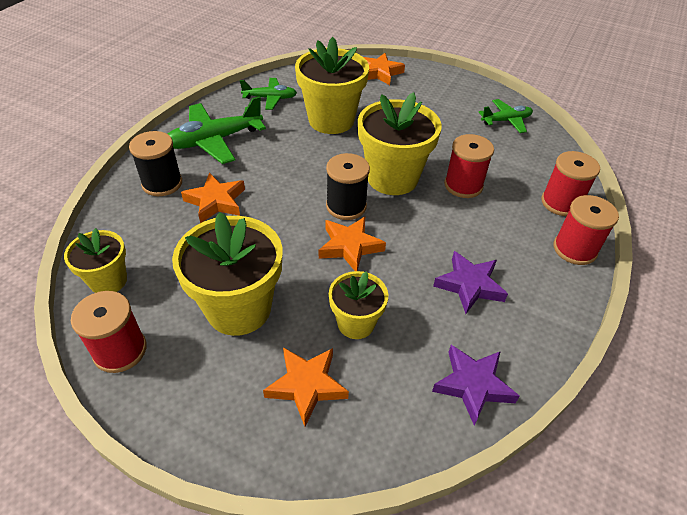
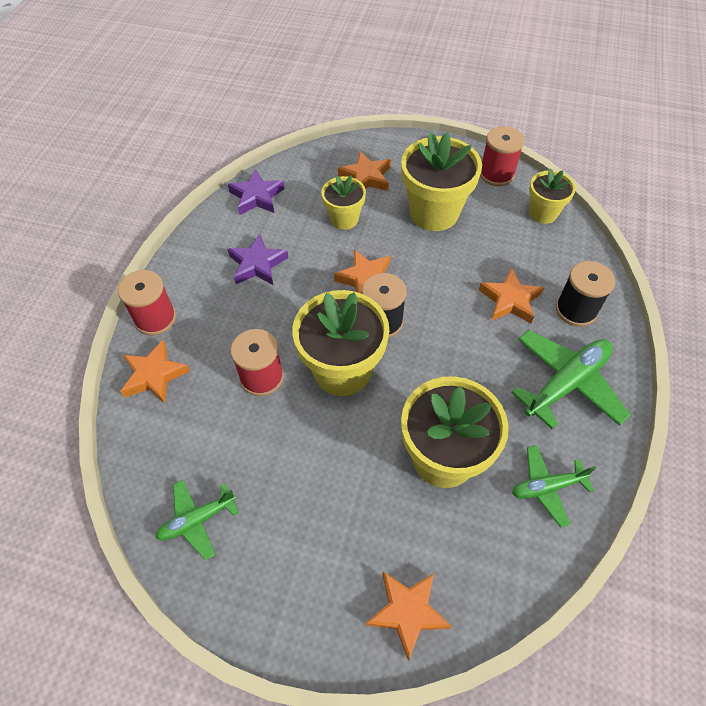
camera: 170 degrees right, 10 degrees up
(561, 203) = (154, 375): red spool -> orange star

